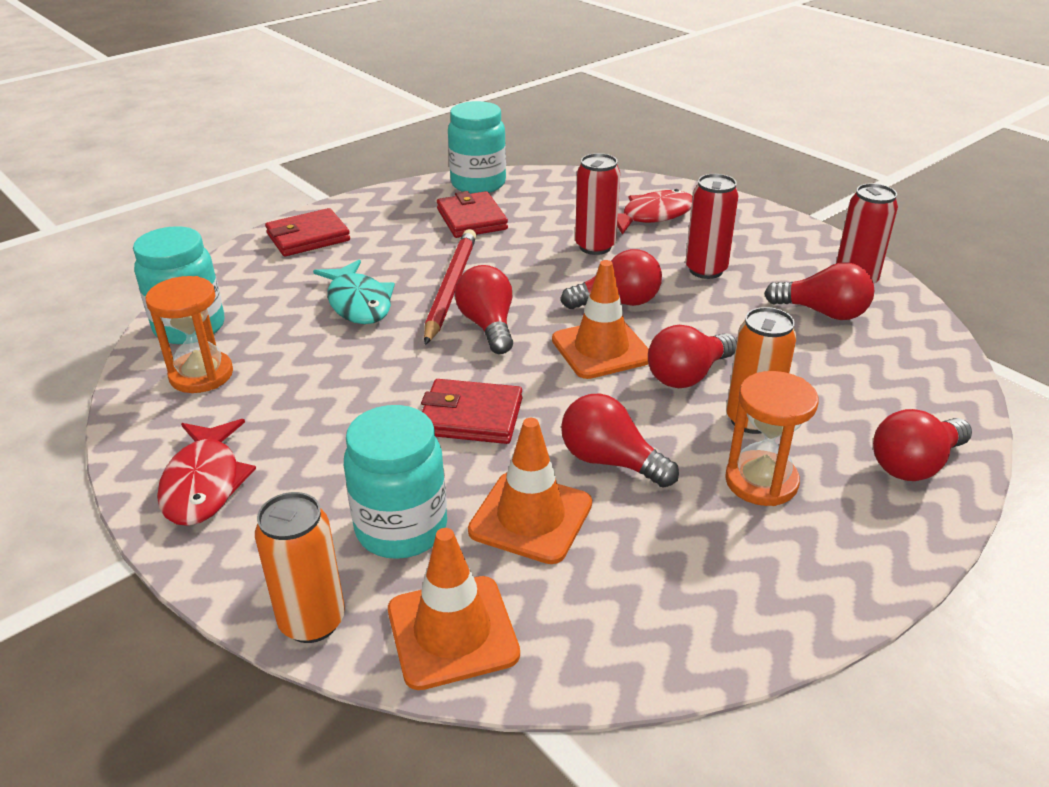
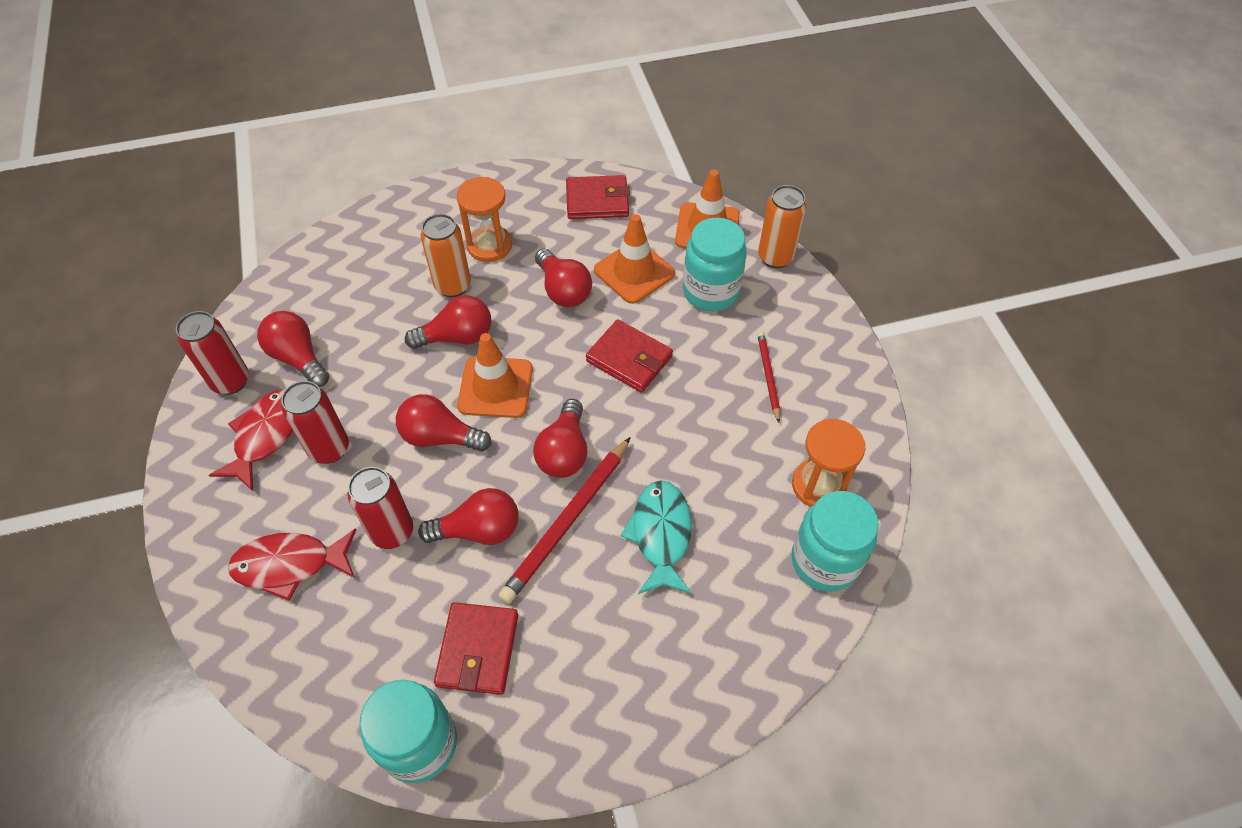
camera: 155 degrees left, 20 degrees up
(204, 483) = (824, 370): red fish -> red fish (266, 436)
(283, 452) = (768, 376): none -> red pencil
(308, 237) = (674, 694): red wallet -> red wallet (597, 201)
(914, 464) = (395, 223): red light bulb -> red light bulb (479, 530)

